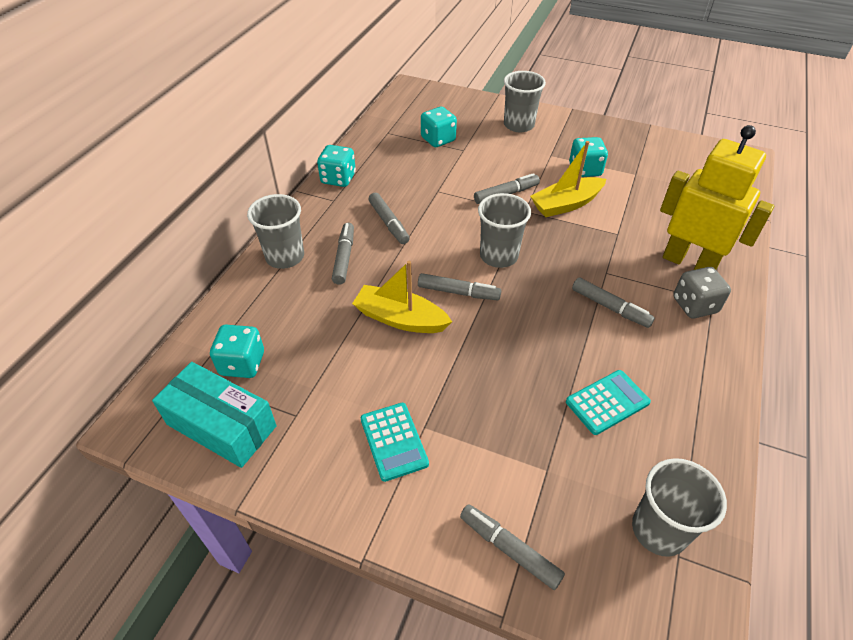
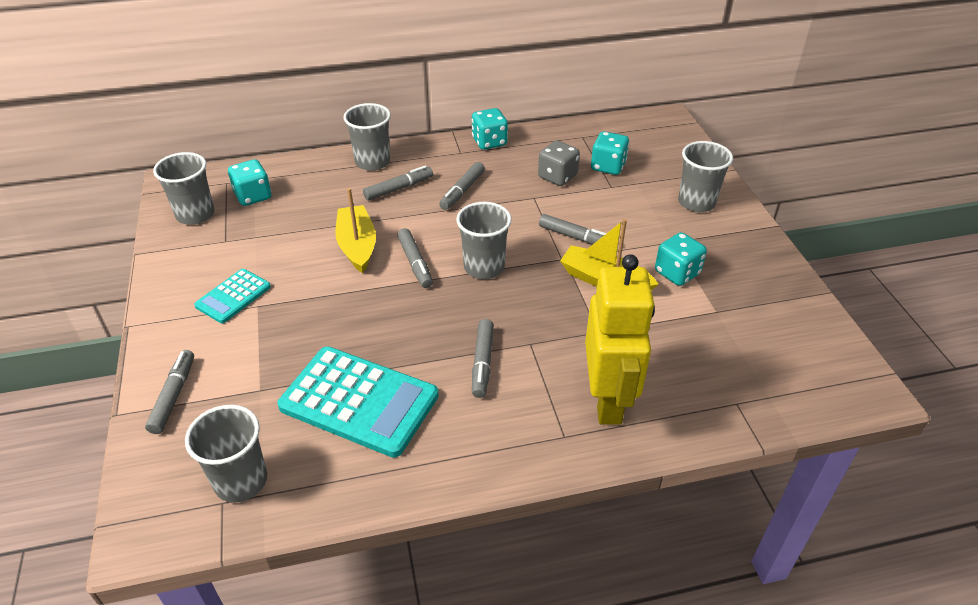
camera: 55 degrees right, 5 degrees down
(221, 425) = (195, 214): turquoise box -> grey cup
(607, 402) = (359, 401): turquoise calculator -> turquoise calculator, size x1.86
(694, 305) = (543, 424): grey dice -> grey dice (557, 176)

